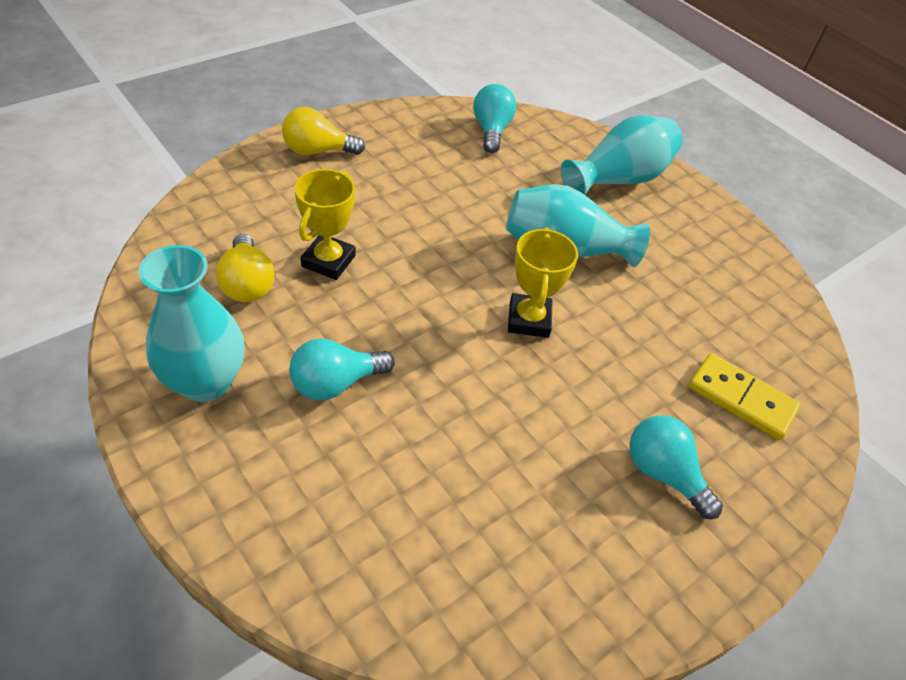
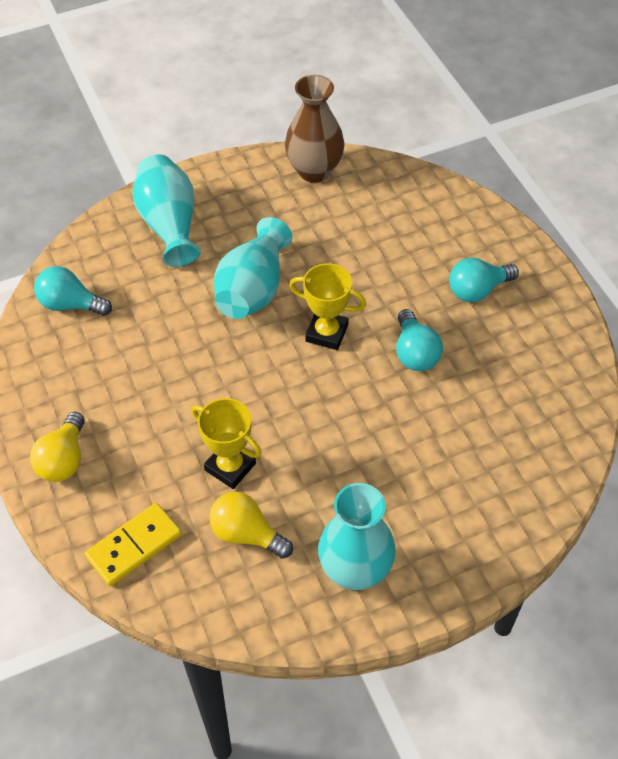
camera: 70 degrees left, 5 degrees up
(247, 284) = (246, 534): yellow light bulb -> yellow light bulb turned 150 degrees counterclockwise
(335, 383) = (371, 476): turquoise light bulb -> turquoise light bulb (415, 353)
(741, 399) = (423, 225): yellow domino -> yellow domino (134, 546)
(762, 282) = (314, 171): none -> brown vase

